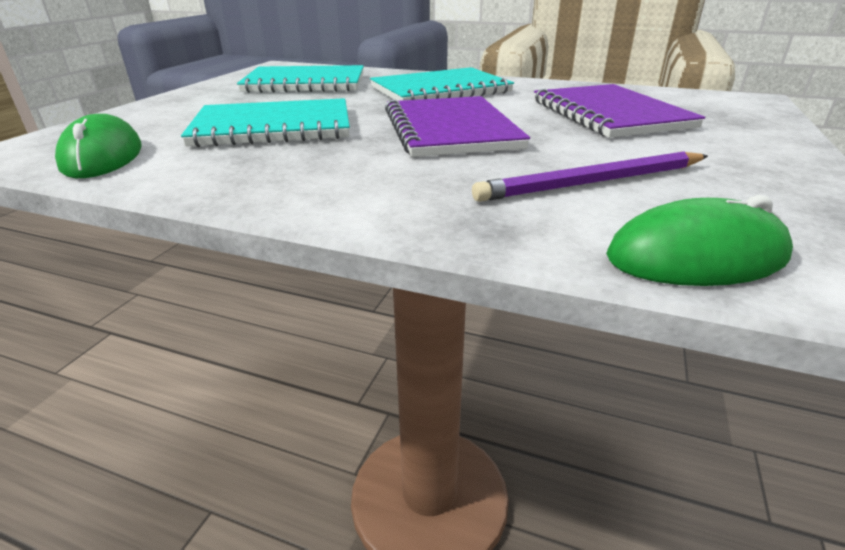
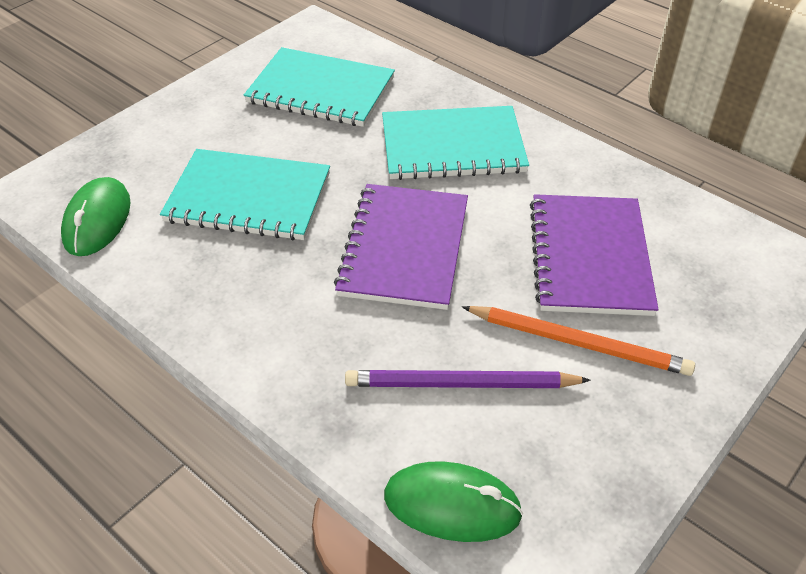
camera: 20 degrees right, 15 degrees up
(662, 147) = (578, 343): none -> orange pencil

